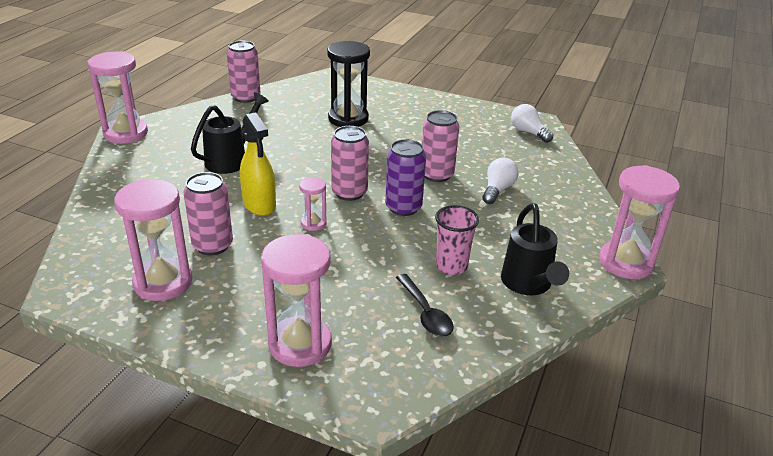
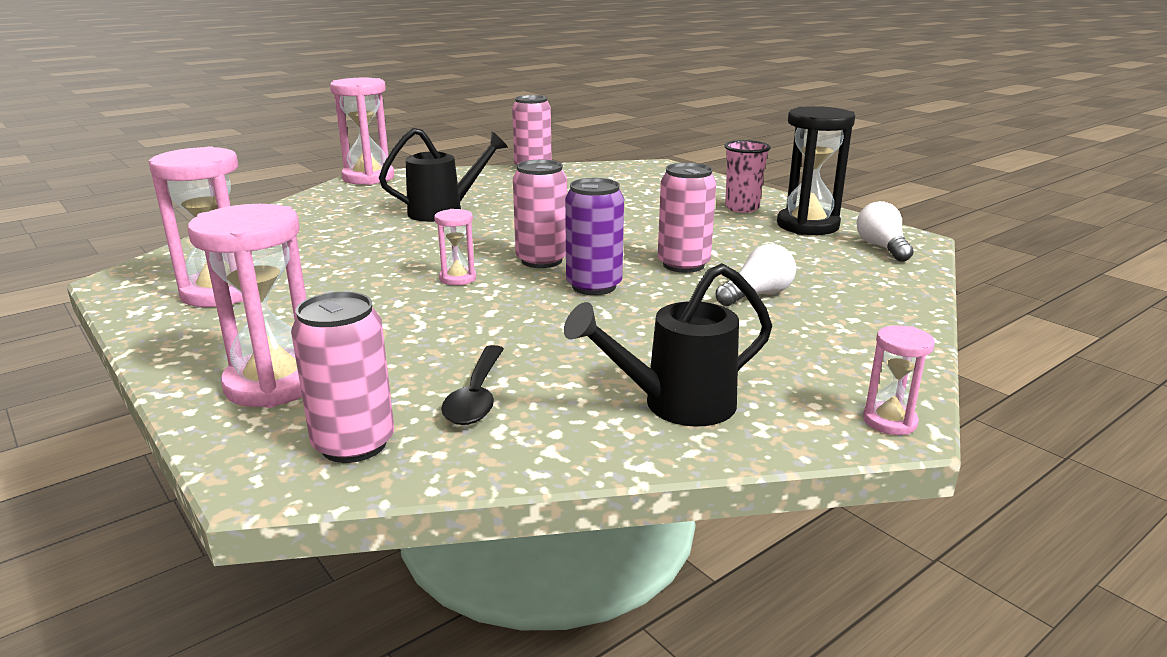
camera: 30 degrees right, 10 degrees down
(212, 245) = (318, 274): pink can -> pink can (354, 444)
(259, 204) = (420, 251): yellow spray bottle -> none
(348, 119) = (631, 200): black hourglass -> black hourglass (807, 226)
(451, 266) = (582, 357): pink cup -> pink cup (742, 208)
(528, 285) = (676, 405): black watering can -> black watering can turned 45 degrees clockwise
(625, 263) = (889, 421): pink hourglass -> pink hourglass, size x0.51

